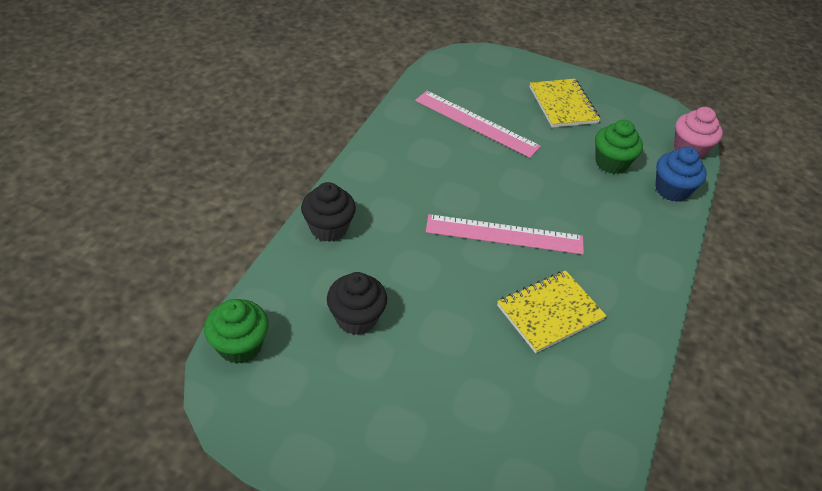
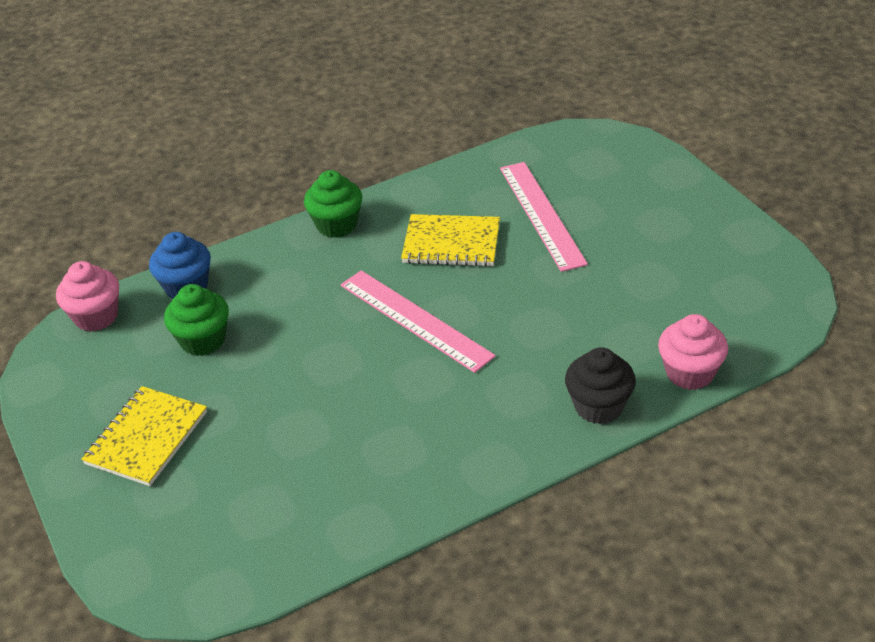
camera: 135 degrees left, 5 degrees down
(240, 345) = (763, 332): green cupcake -> green cupcake (336, 225)
(280, 281) = (690, 373): none -> pink cupcake
(356, 318) = (635, 309): black cupcake -> none
(476, 123) = (290, 463): pink ruler -> pink ruler (541, 214)

